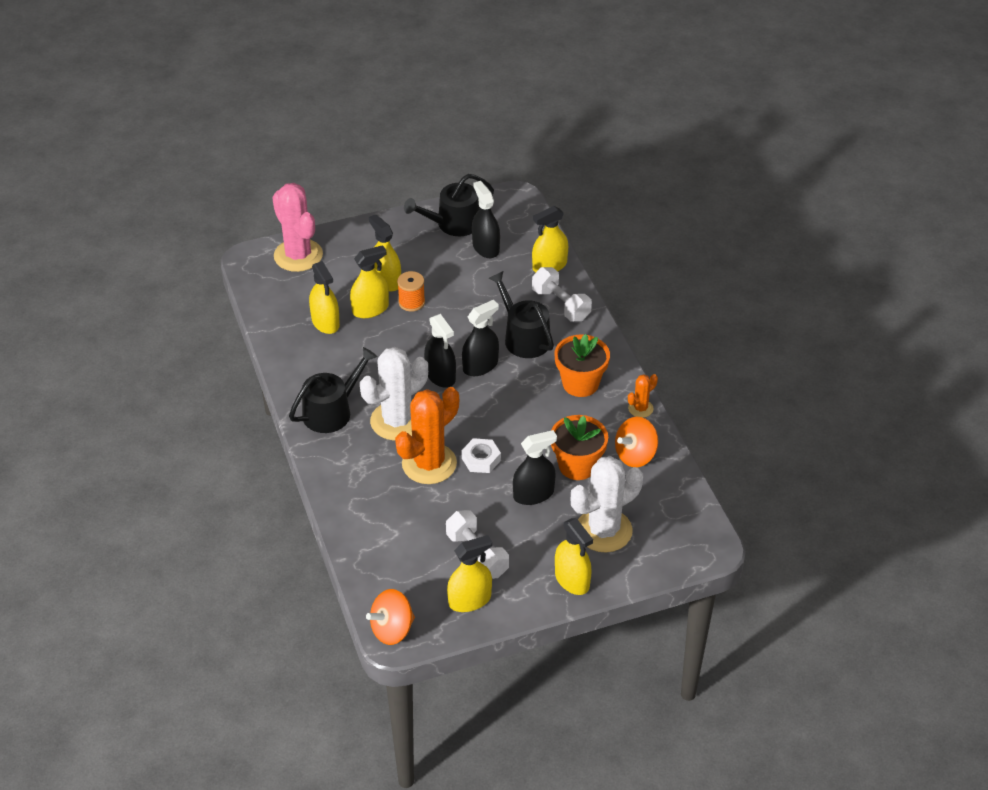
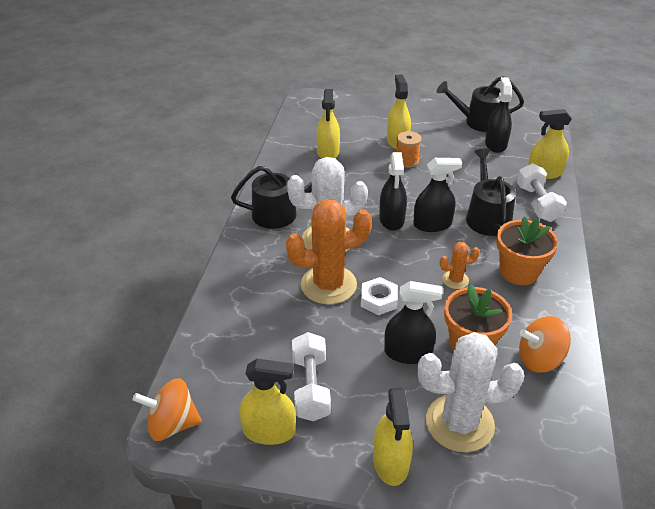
camera: 30 degrees right, 5 degrees down
(298, 255) = (343, 106): pink cactus -> none
(370, 309) = (370, 155): yellow spray bottle -> none
(640, 408) = (569, 317): orange cactus -> orange cactus (455, 280)

